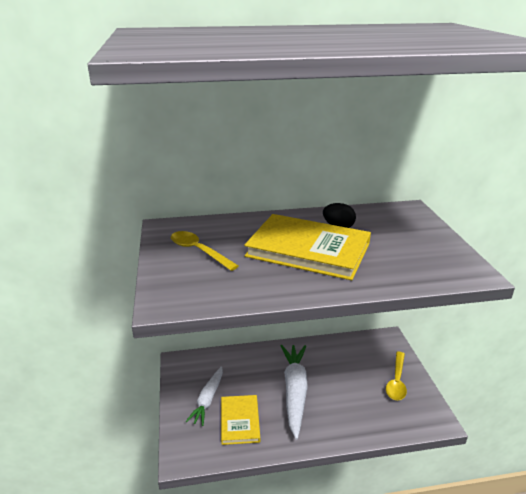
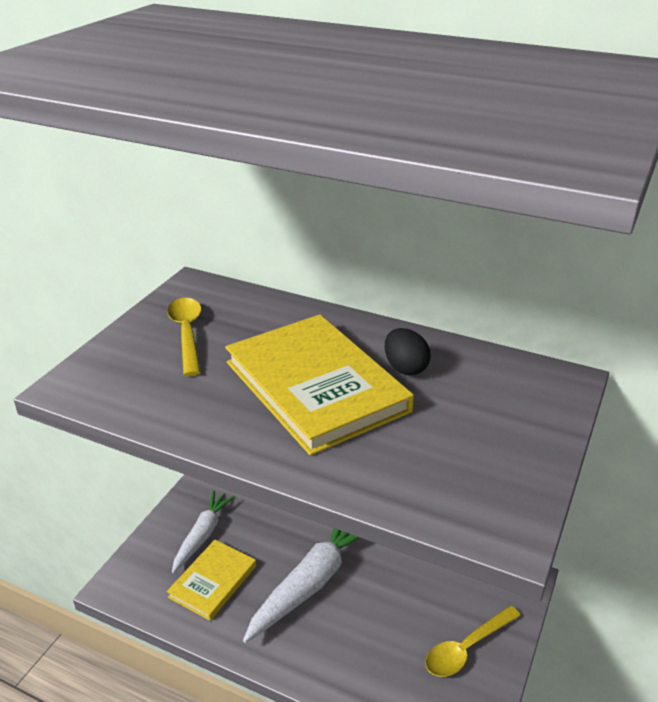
camera: 35 degrees right, 5 degrees up
(208, 400) = (202, 535): white carrot -> white carrot turned 150 degrees clockwise

